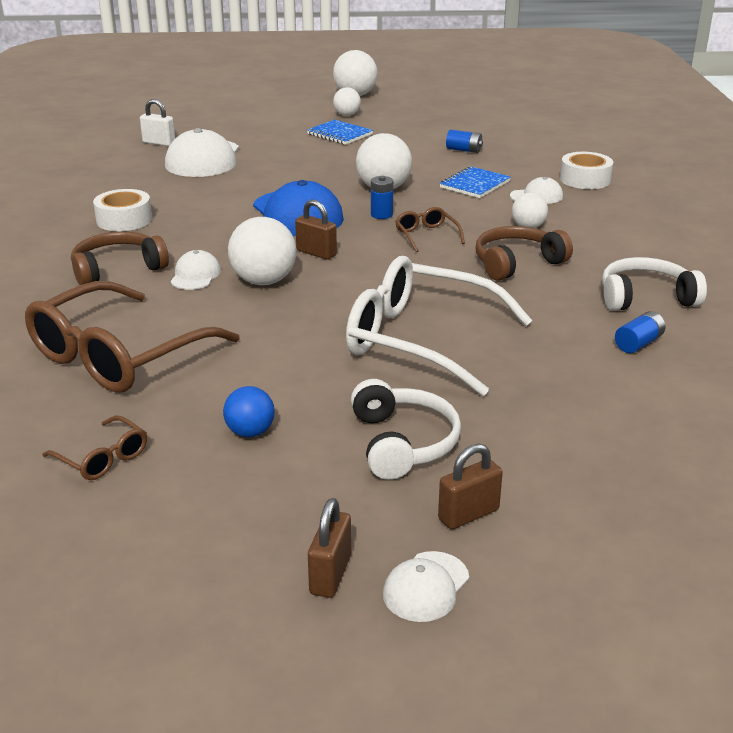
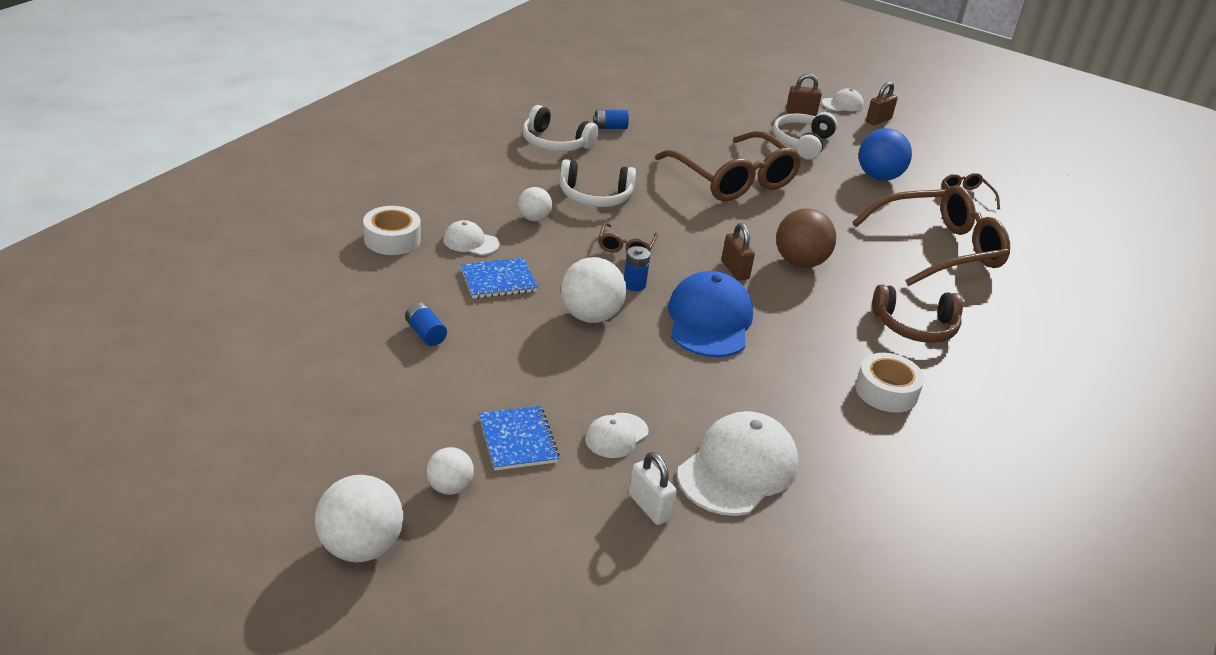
camera: 150 degrees left, 5 degrees up
(159, 143) = (774, 546): white padlock -> white padlock (649, 507)
(195, 275) = (851, 291): white cap -> white cap (616, 436)
(250, 432) = (878, 177): blue ball -> blue ball, size x1.70
(264, 281) = (800, 262): white ball -> brown ball
(421, 340) = (733, 179): white glasses -> brown glasses
(516, 263) = (595, 196): brown headphones -> white headphones

